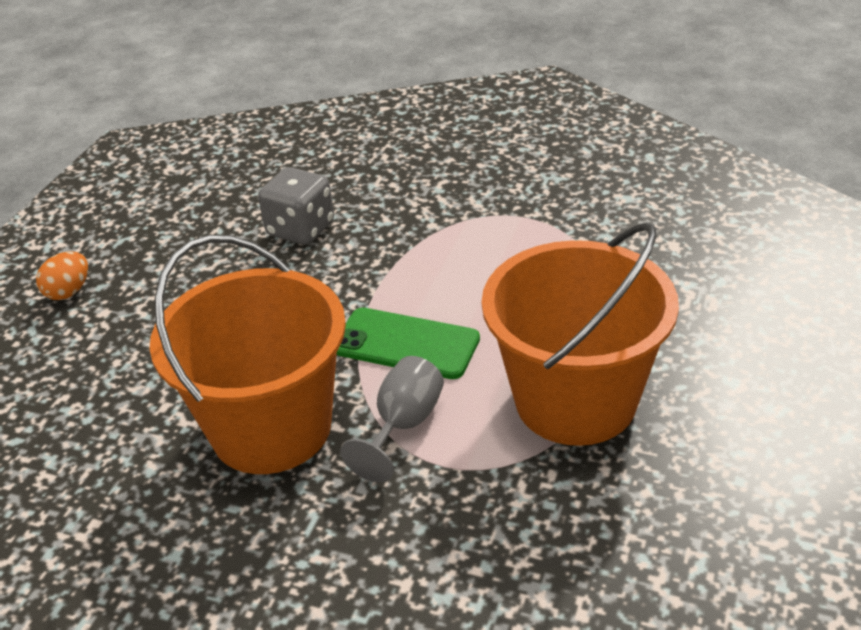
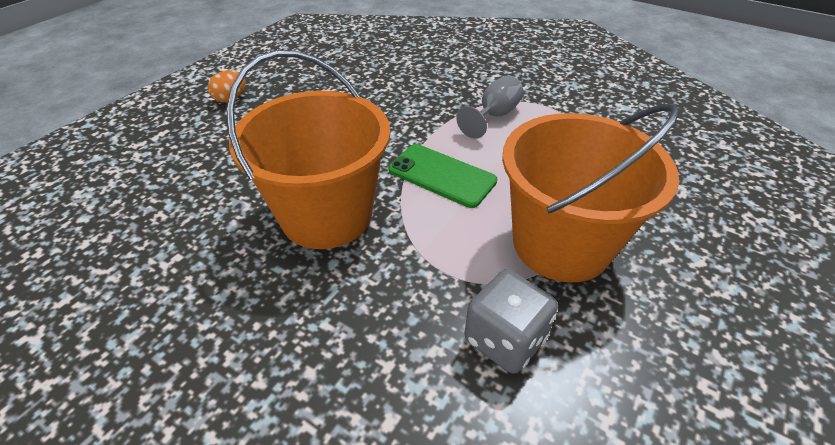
camera: 10 degrees right, 5 degrees up
(301, 229) = (392, 88): grey dice -> grey dice (504, 339)
(403, 425) = (423, 234): grey goblet -> grey goblet (494, 116)

